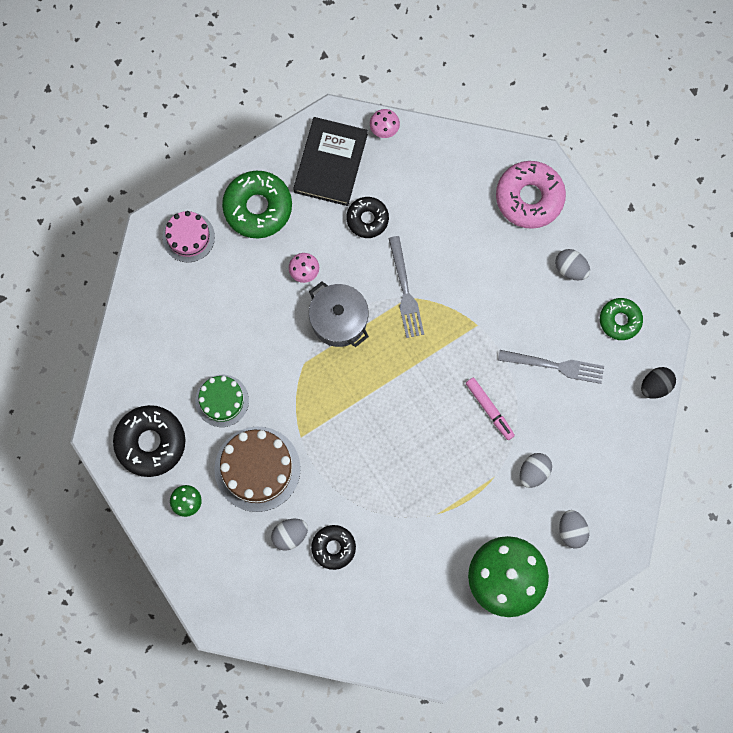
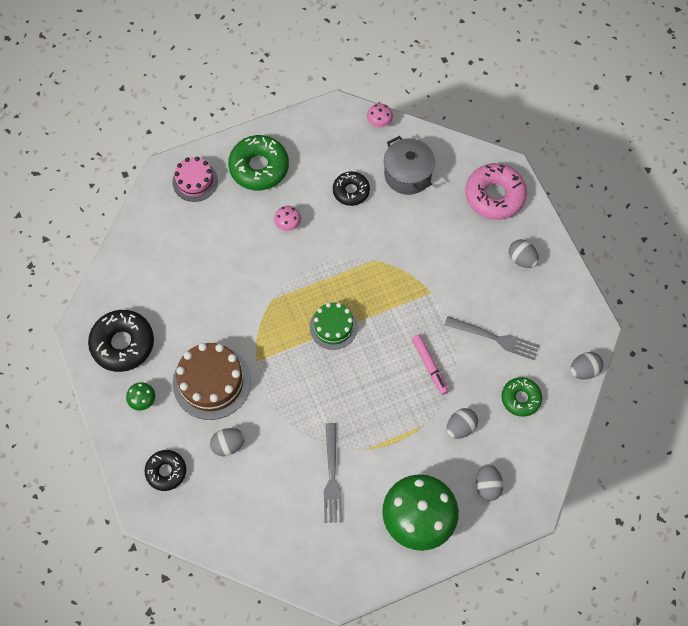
camera: 10 degrees right, 10 degrees down
(222, 400) = (193, 319): green cake -> green cake (333, 327)
(330, 163) = (328, 142): black book -> none
(333, 548) = (265, 463): black donut -> black donut (166, 471)
(339, 320) = (310, 269): grey pot -> grey pot (407, 174)
(405, 292) = (373, 255): grey fork -> grey fork (332, 478)
(620, 320) = (559, 309): green donut -> green donut (520, 398)
(655, 386) = (583, 370): black egg -> grey egg

